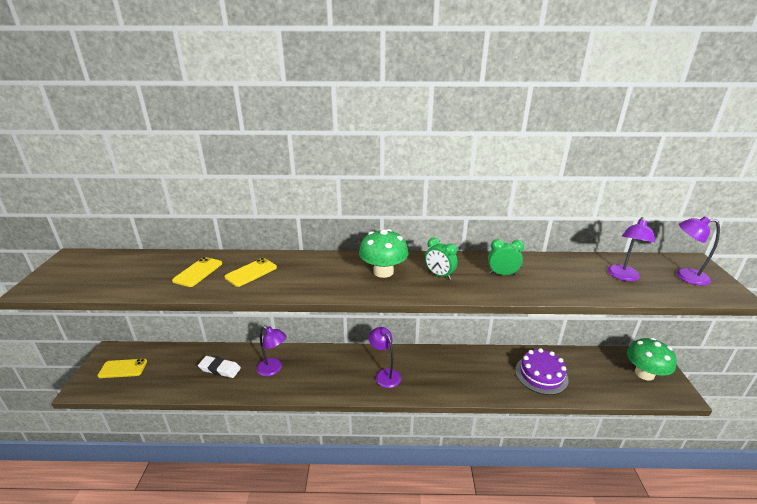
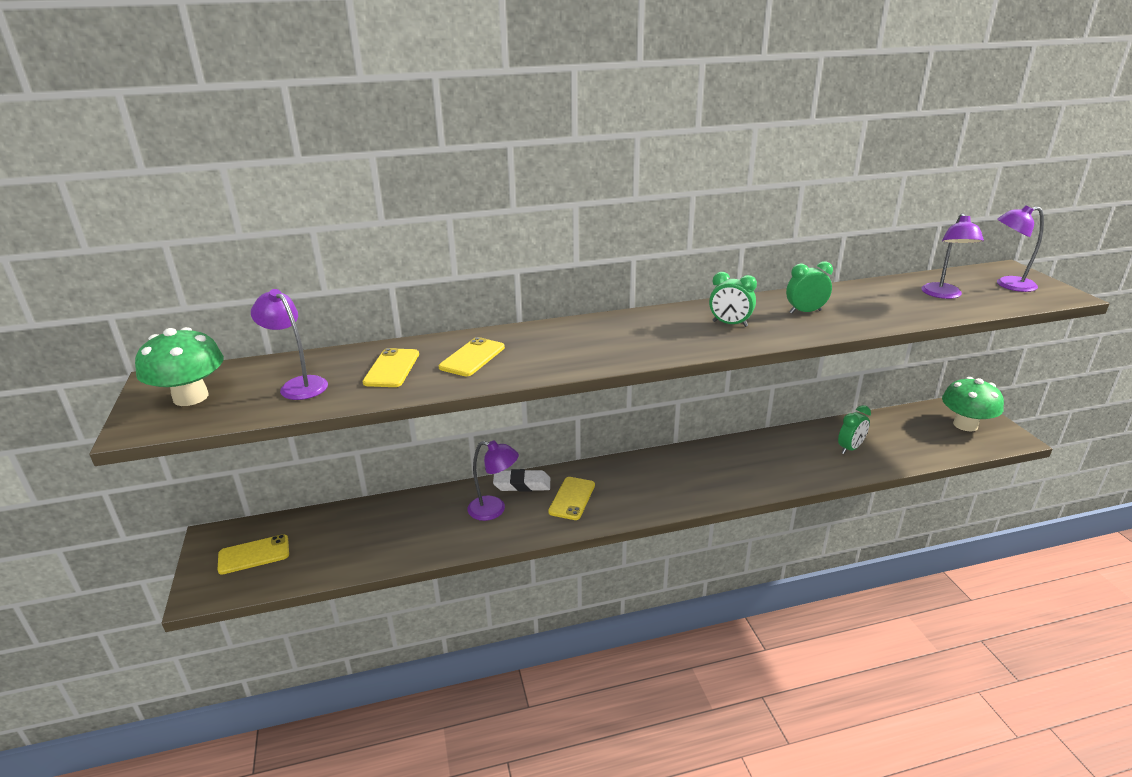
camera: 15 degrees left, 0 degrees up
(220, 369) = (412, 525): white eraser -> white eraser (522, 484)
(326, 372) = (572, 498): none -> yellow phone
(383, 272) = (655, 330): green mushroom -> green mushroom (191, 397)
(385, 374) = (654, 486): purple lamp -> purple lamp (298, 385)
(541, 375) = (850, 448): purple cake -> green clock

